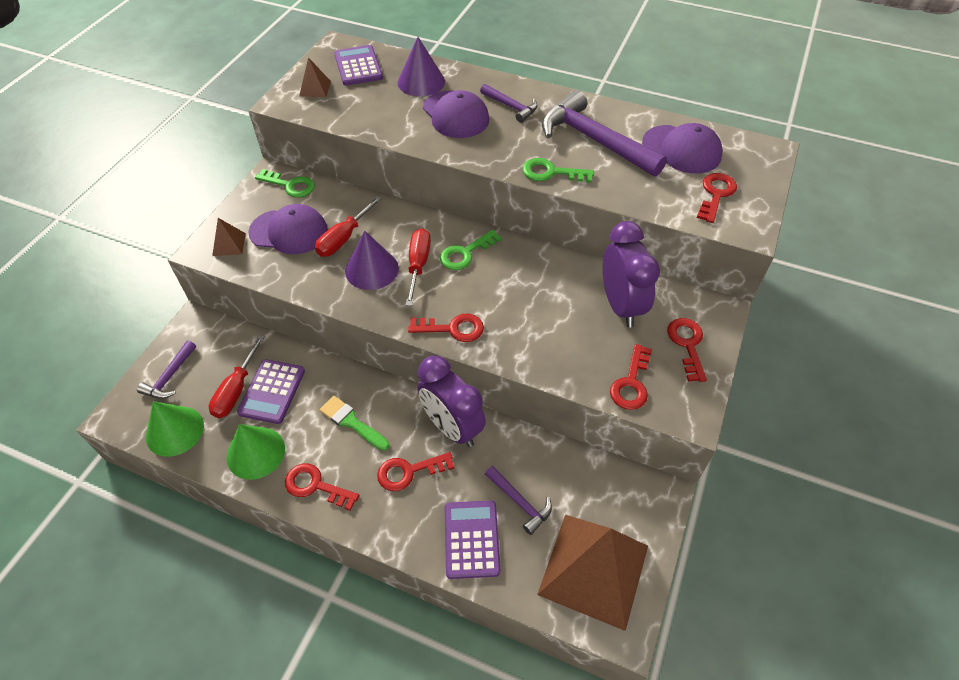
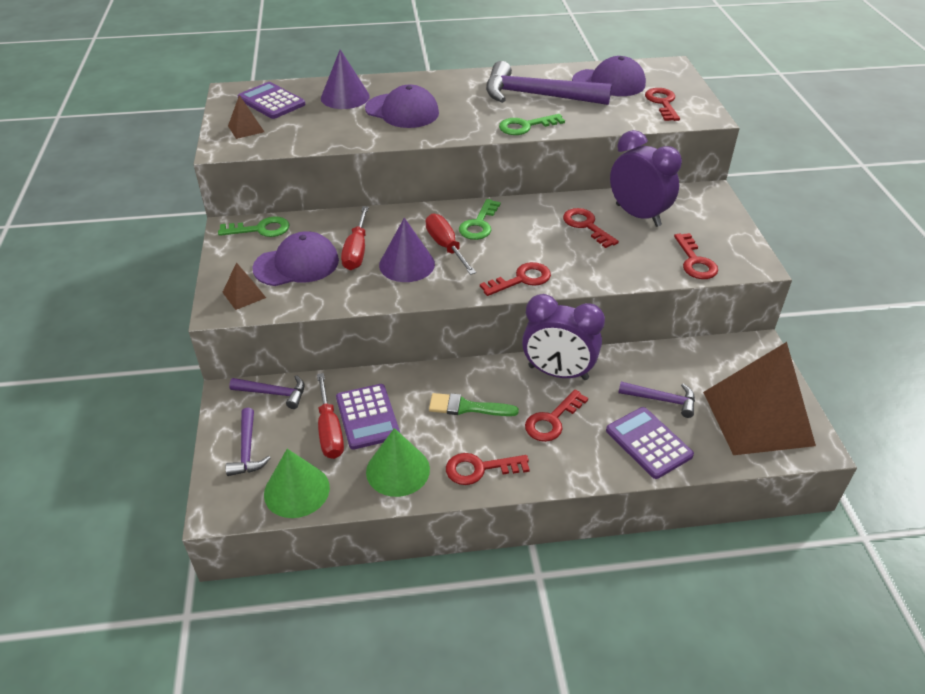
camera: 30 degrees left, 10 degrees down
(511, 107) = (444, 93): purple hammer -> purple hammer (273, 393)
(687, 345) = (710, 222): red key -> red key (586, 226)

